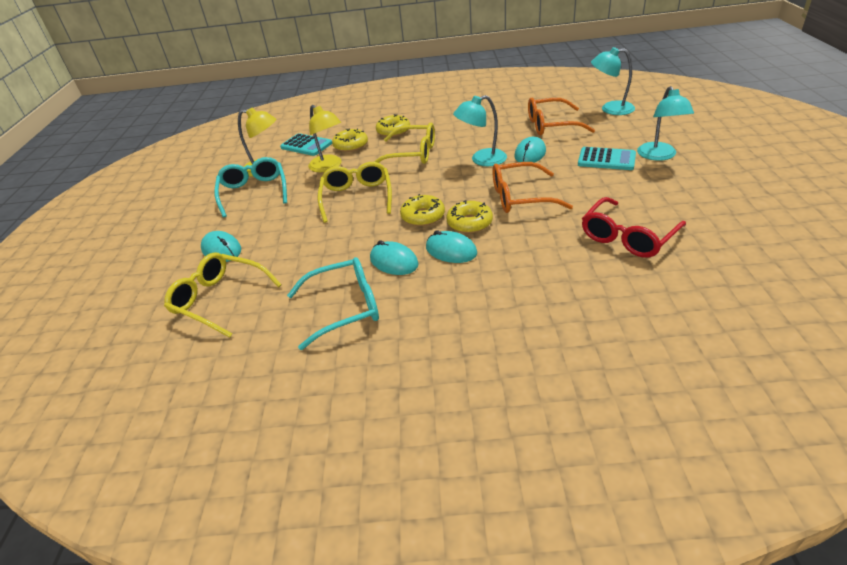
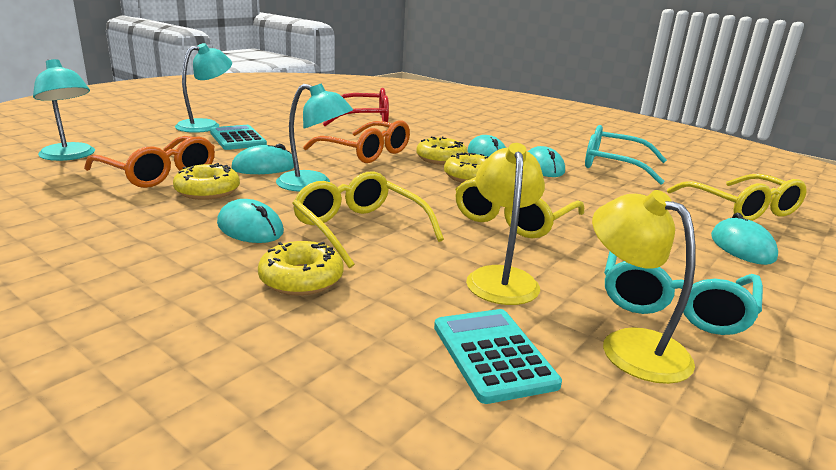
camera: 145 degrees left, 15 degrees down
(351, 145) = (412, 296): yellow donut -> yellow donut (207, 191)
(449, 132) = (250, 228): none -> turquoise mouse

